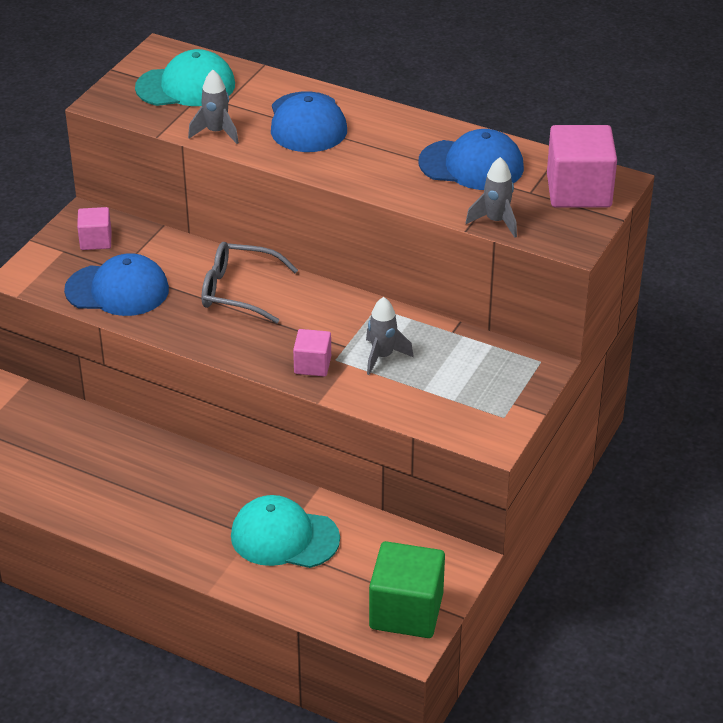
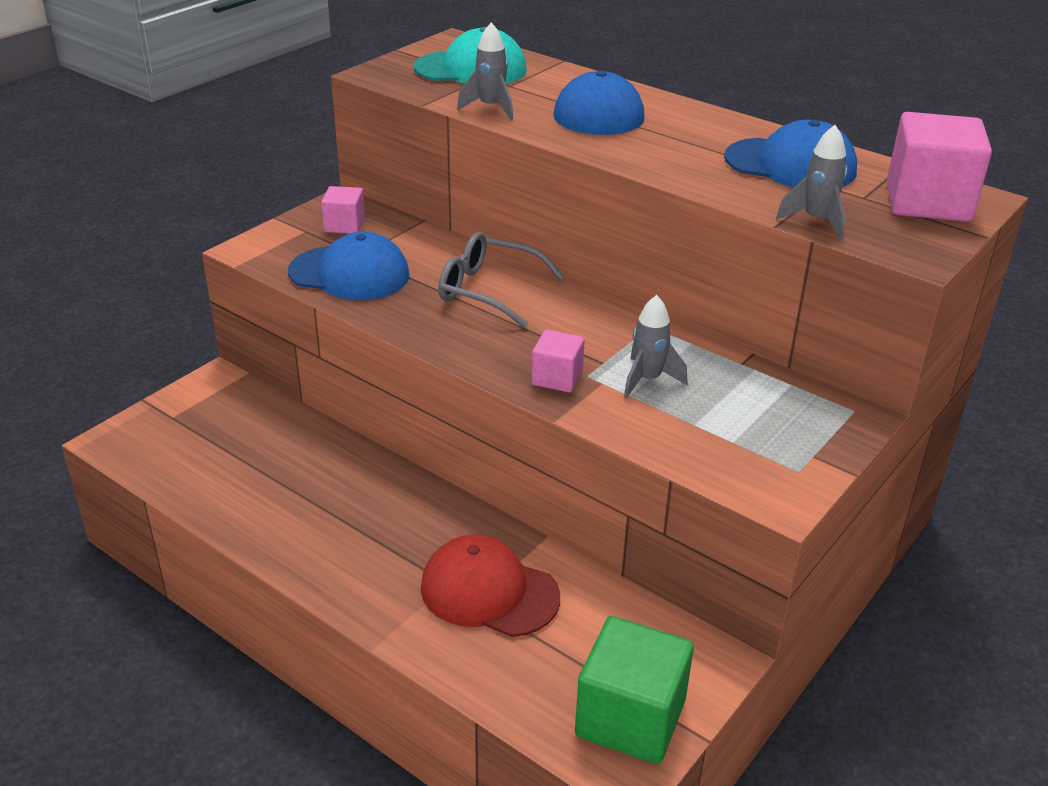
camera: 10 degrees right, 5 degrees down
(284, 537) = (489, 592): turquoise cap -> red cap

